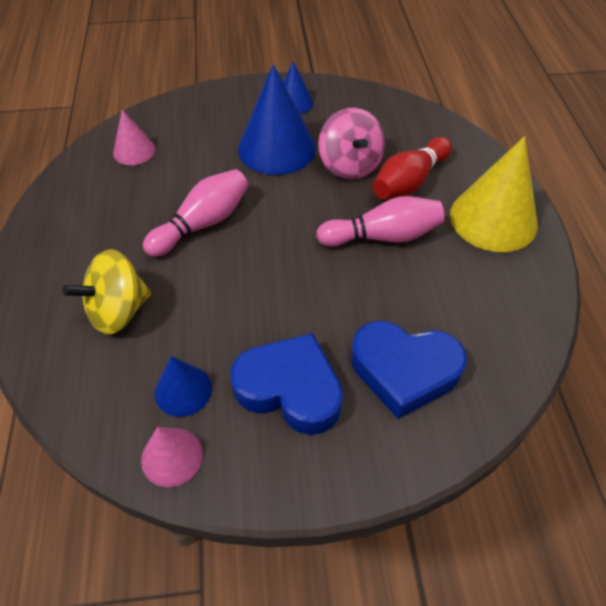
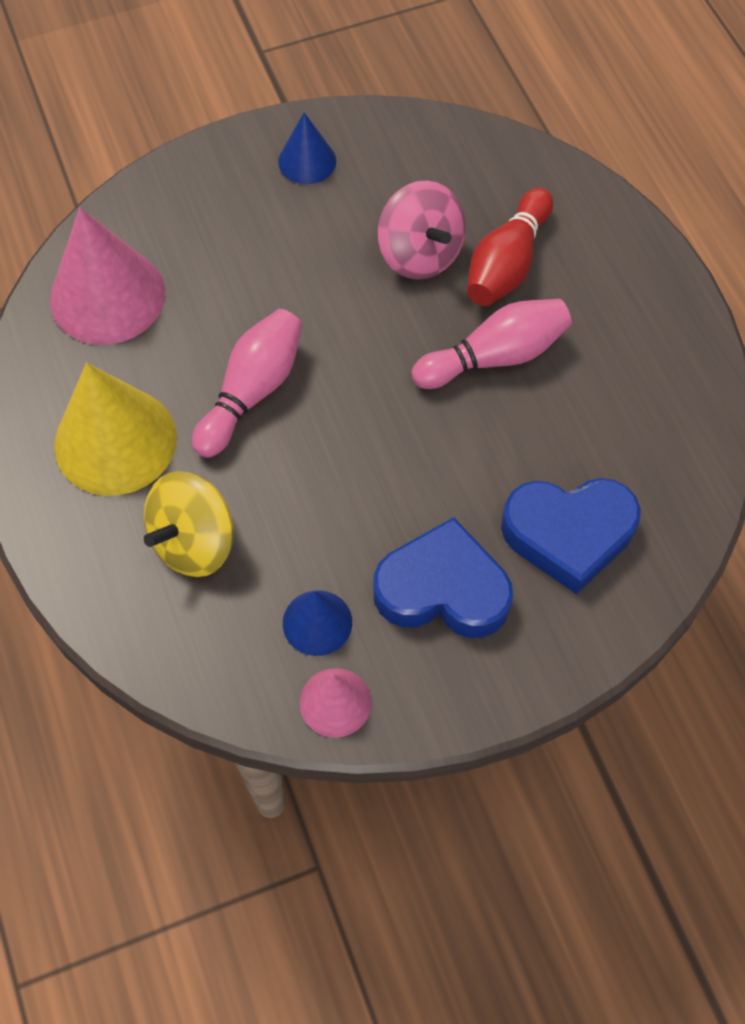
camera: 15 degrees left, 10 degrees up
(134, 151) = (107, 296): pink cone -> pink cone, size x1.87
(277, 148) = (310, 247): blue cone -> none
(493, 219) = (629, 298): yellow cone -> yellow cone (115, 441)

